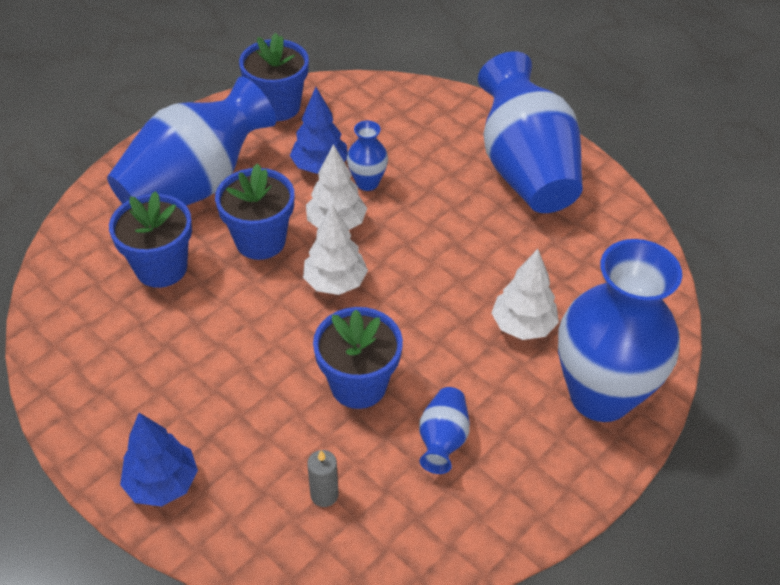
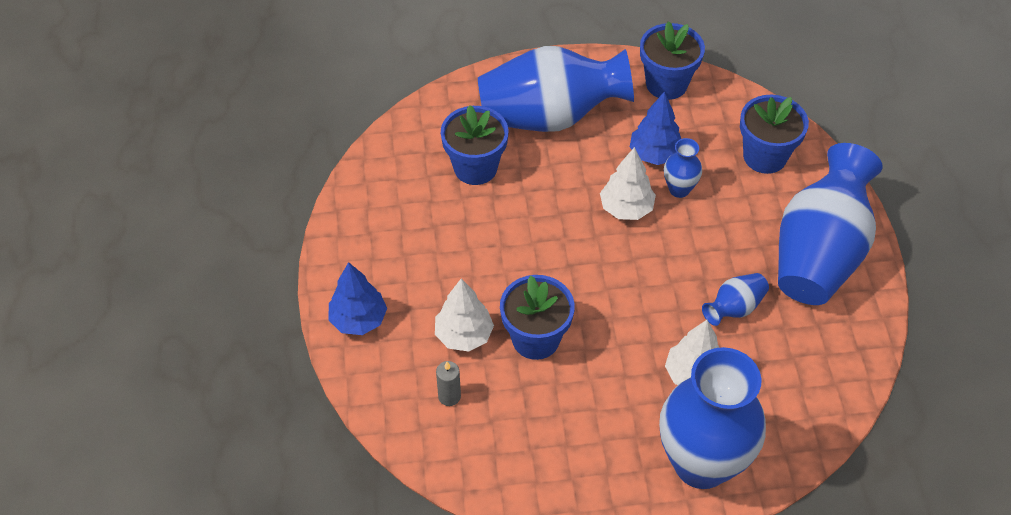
camera: 40 degrees right, 5 degrees up
(260, 241) = (560, 188): blue flower pot -> blue flower pot (764, 156)
(335, 283) = (585, 254): white tree -> white tree (464, 335)
(442, 440) = (558, 415): blue vase -> blue vase (734, 308)

